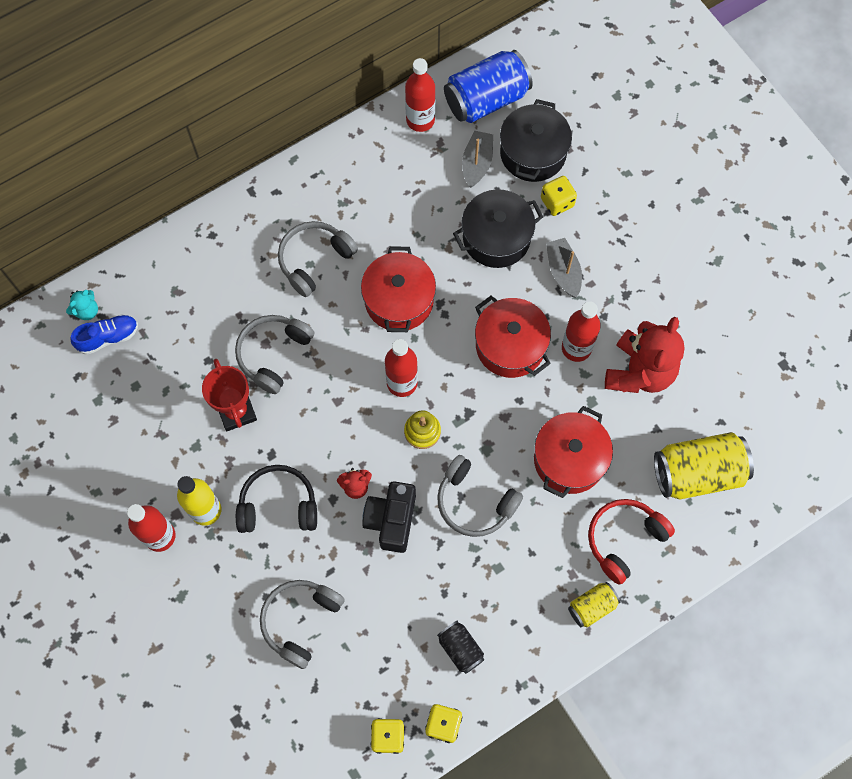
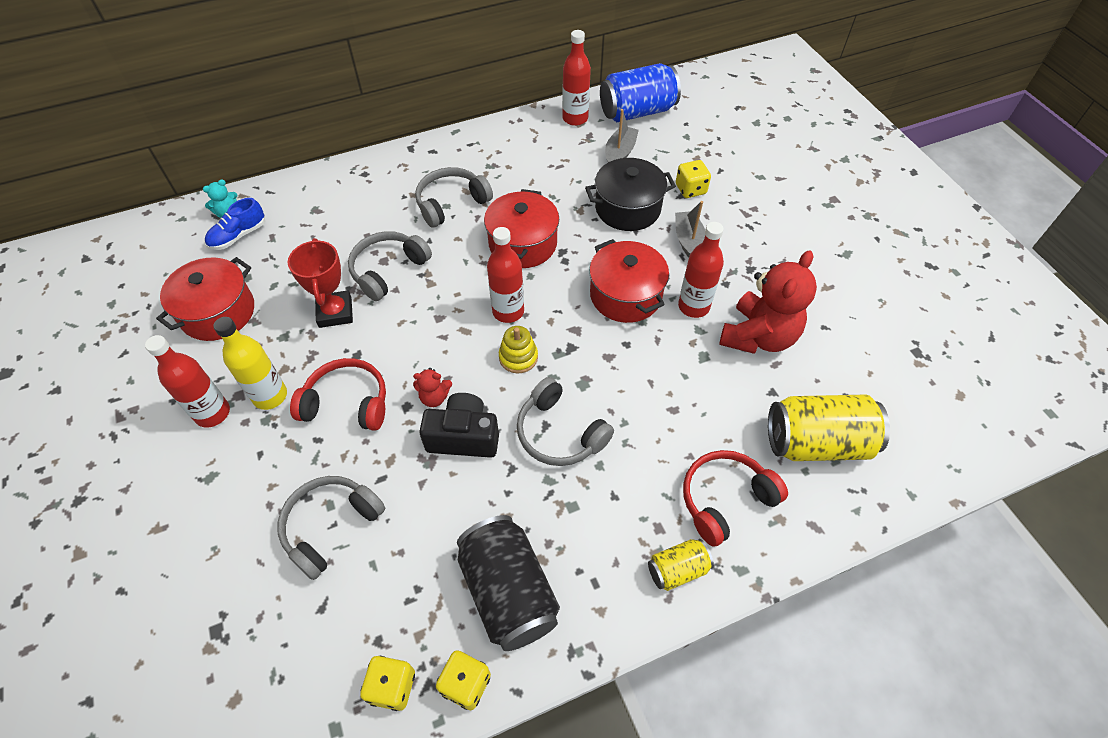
camera: 10 degrees right, 15 degrees down
(108, 337) = (238, 236): blue shoe -> blue shoe turned 150 degrees clockwise
(278, 505) = (347, 403): black headphones -> red headphones
(391, 520) = (463, 436): black camera -> black camera turned 75 degrees clockwise
(460, 649) = (508, 592): black can -> black can, size x1.93
(533, 153) = (673, 152): black pot -> none
(569, 459) = (672, 407): red pot -> red pot (218, 312)

